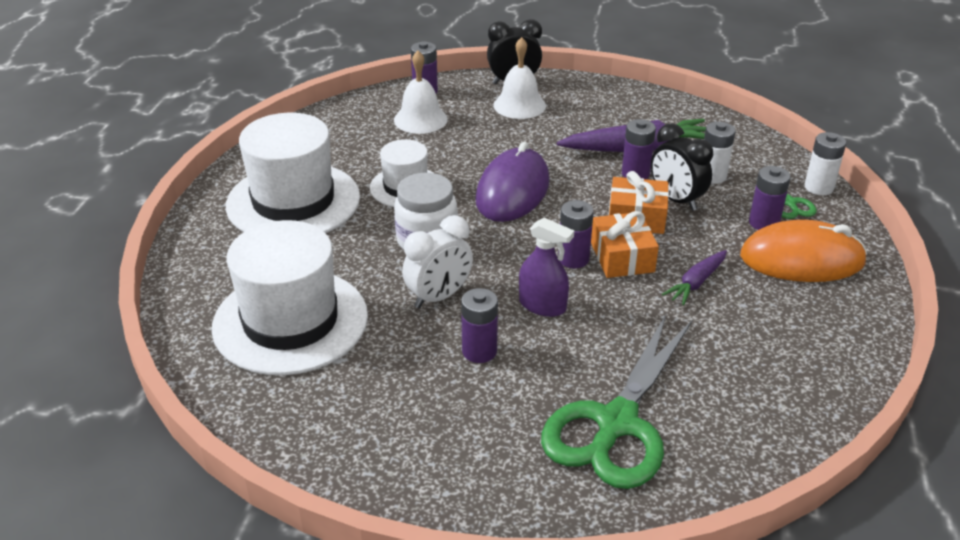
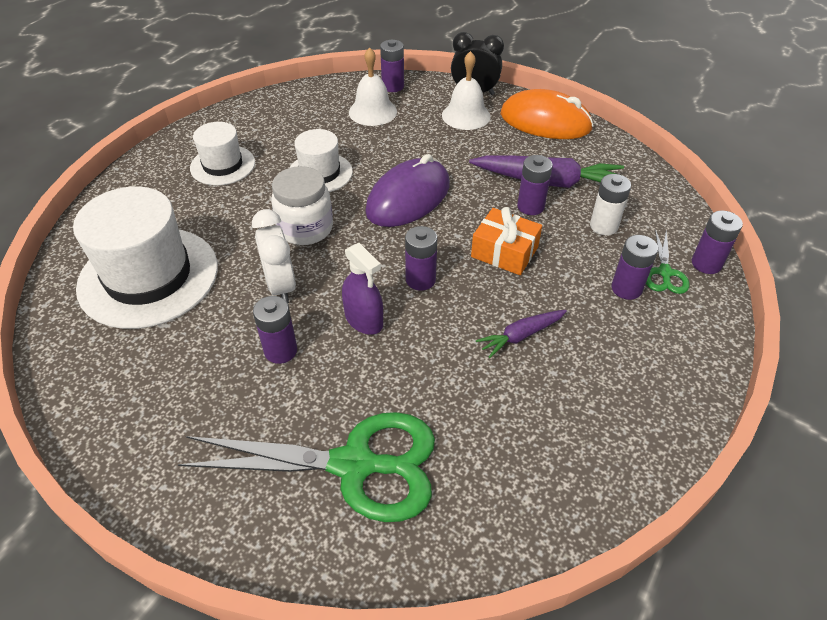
camera: 20 degrees right, 10 degrees up
(293, 201) = (222, 165): white hat -> white hat, size x0.55
(439, 297) = (281, 286): white clock -> white clock turned 90 degrees clockwise
(616, 423) = (354, 465): green scissors -> green scissors turned 135 degrees counterclockwise
(622, 257) = (466, 290): orange gift -> none
(676, 200) = (553, 243): black clock -> none
(801, 259) = (642, 339): orange mouse -> orange mouse (545, 122)
(818, 187) = (706, 264): white battery -> purple battery

